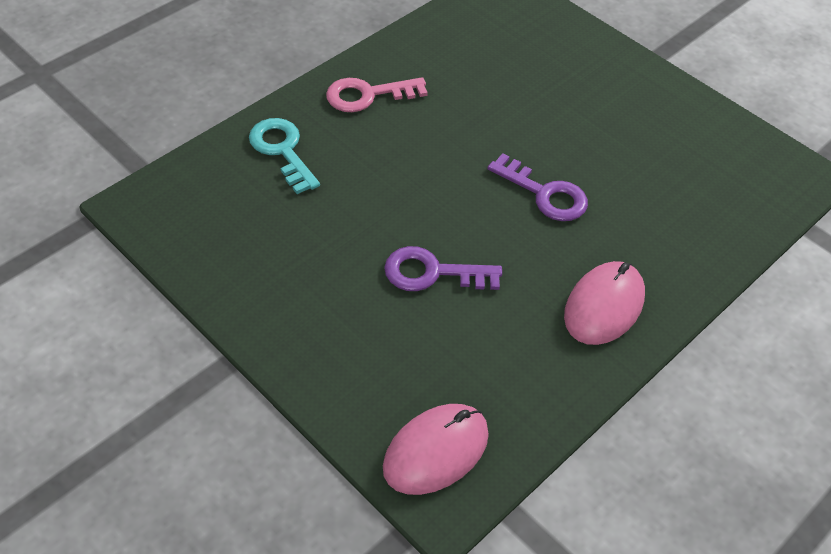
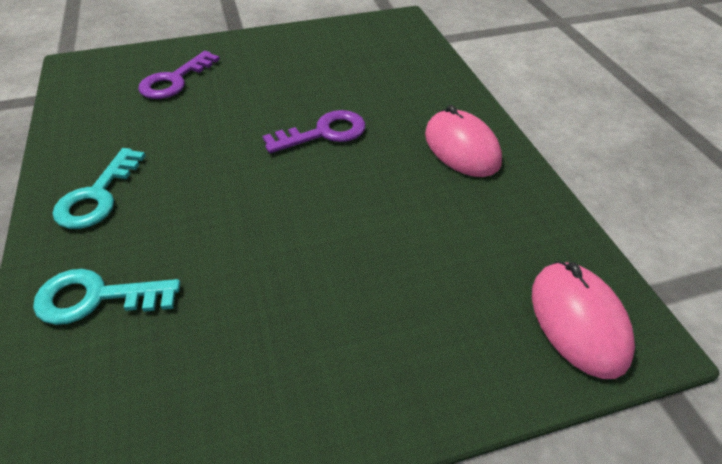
camera: 60 degrees left, 5 degrees down
(367, 95) = (97, 196): pink key -> turquoise key
(432, 272) = (360, 237): purple key -> purple key (174, 80)

